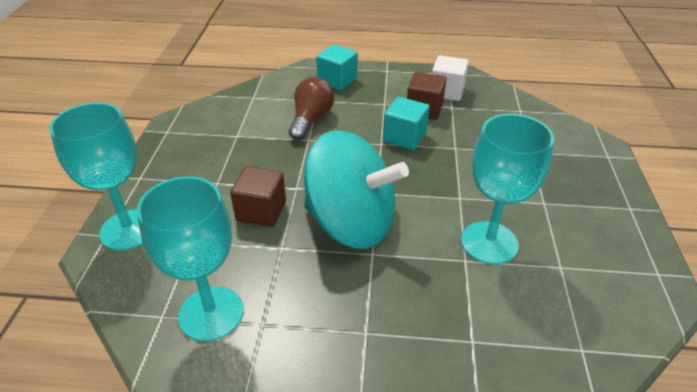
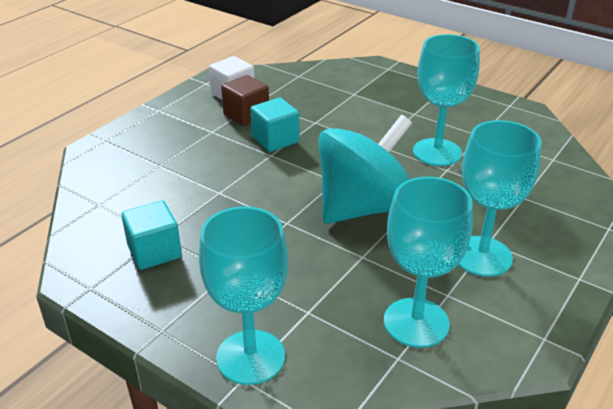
camera: 60 degrees left, 5 degrees down
(261, 211) = (303, 254): brown cube -> none
(311, 119) = (188, 180): brown light bulb -> none
(337, 80) = (139, 142): turquoise cube -> turquoise cube (154, 251)
(337, 334) = (482, 256): none -> turquoise goblet

